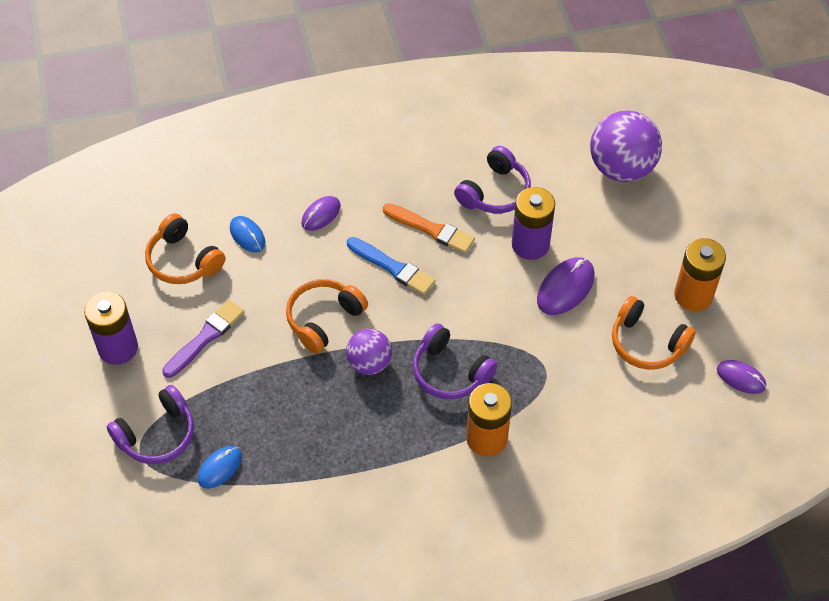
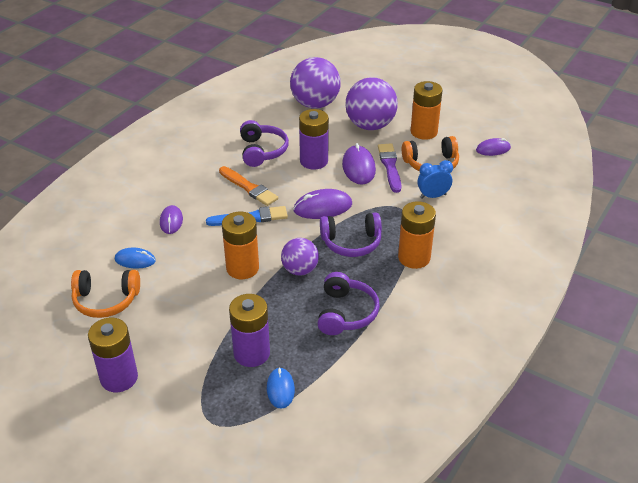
camera: 45 degrees left, 15 degrees down
(157, 435) = (213, 404): purple headphones -> purple headphones (346, 313)
(205, 337) = (176, 329): purple brush -> purple brush (390, 166)
(236, 414) = (251, 353): none -> purple battery
(323, 319) = (242, 268): orange headphones -> orange battery
(431, 229) = (249, 187): orange brush -> orange brush turned 60 degrees clockwise
(472, 309) = (323, 207): none -> purple mouse
(596, 384) = (433, 196): none -> blue clock
(645, 242) = (370, 125): none -> purple ball

